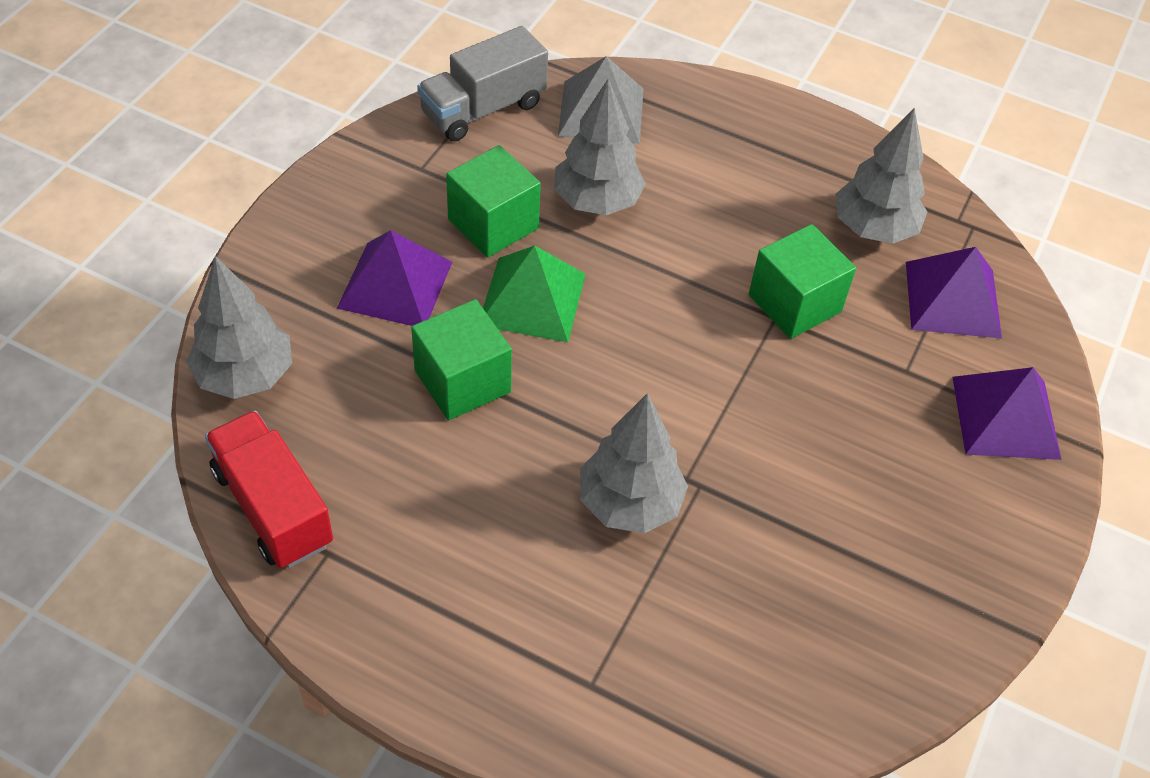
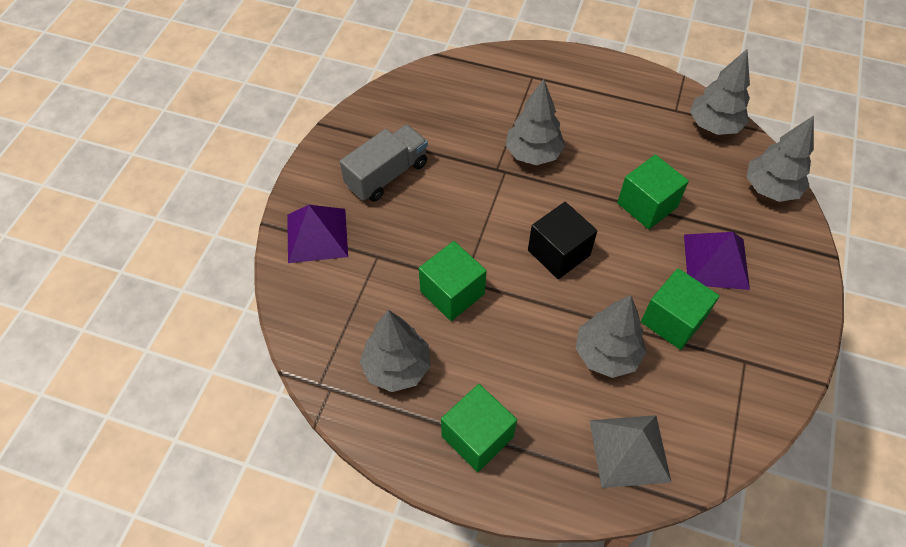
camera: 175 degrees right, 5 degrees up
(273, 507) = (713, 125): red truck -> grey tree
(483, 109) = (725, 433): grey truck -> grey truck (387, 175)
(532, 299) = (625, 266): green pyramid -> none
(627, 332) = (558, 253): none -> black cube
(776, 149) = (477, 437): none -> green cube
(953, 299) = (342, 315): purple pyramid -> none

